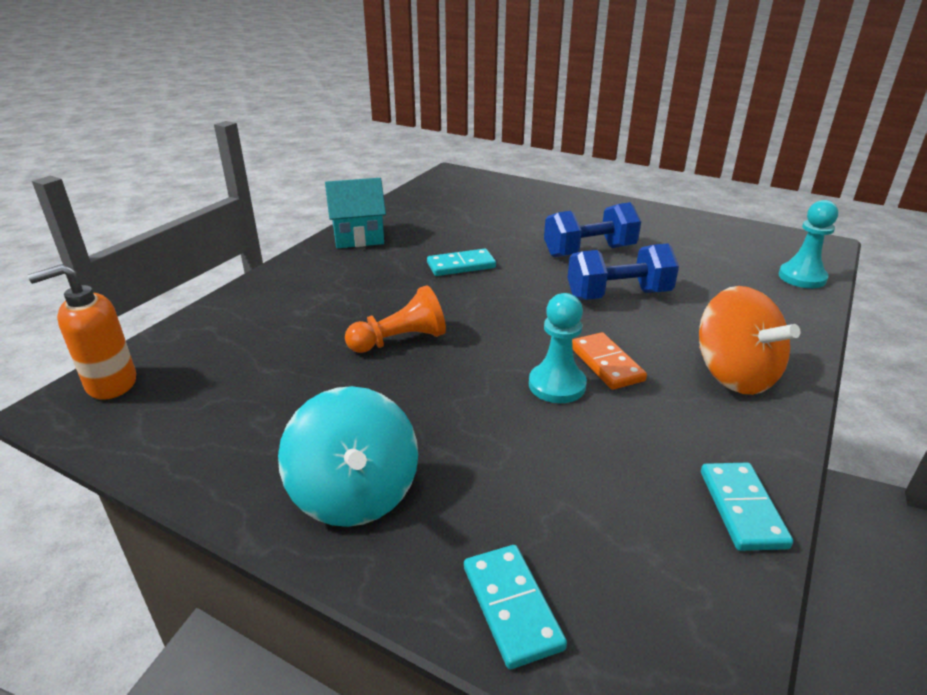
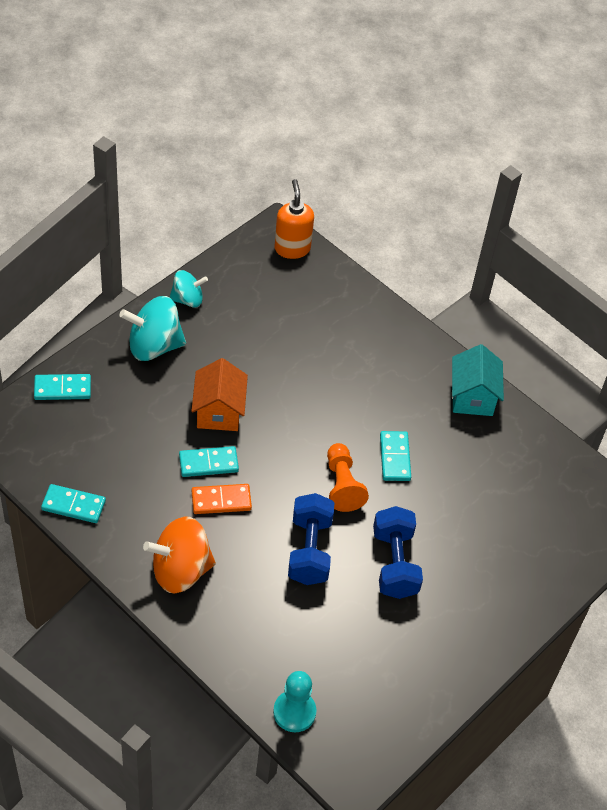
camera: 100 degrees right, 20 degrees up
(232, 476) = (187, 299): none -> turquoise spinning top
(400, 340) = (291, 392): orange pawn -> orange pawn (342, 485)
(463, 393) = (219, 412): none -> orange house
(557, 385) = (208, 463): turquoise pawn -> turquoise domino

